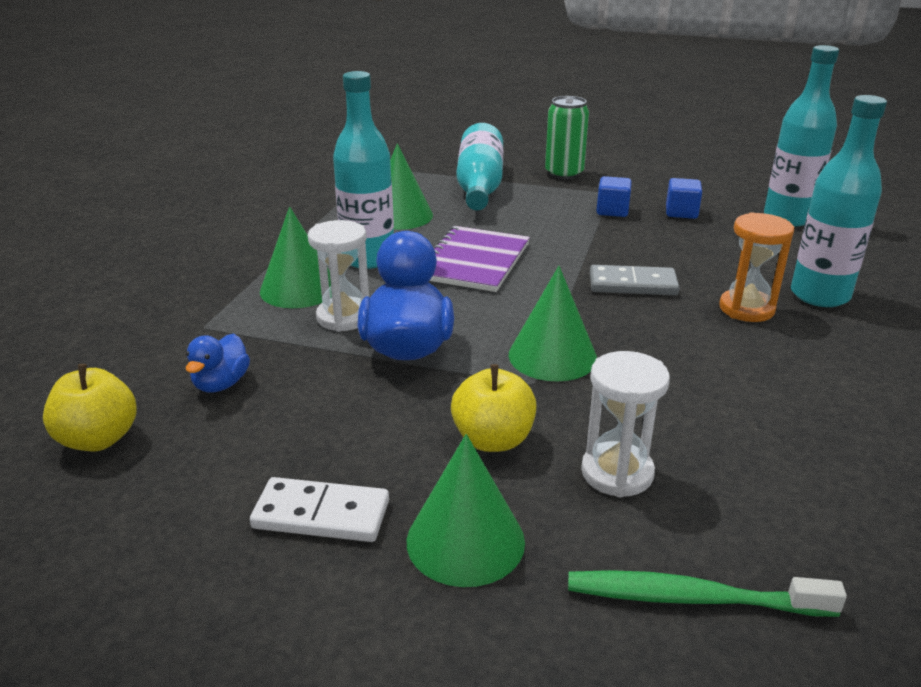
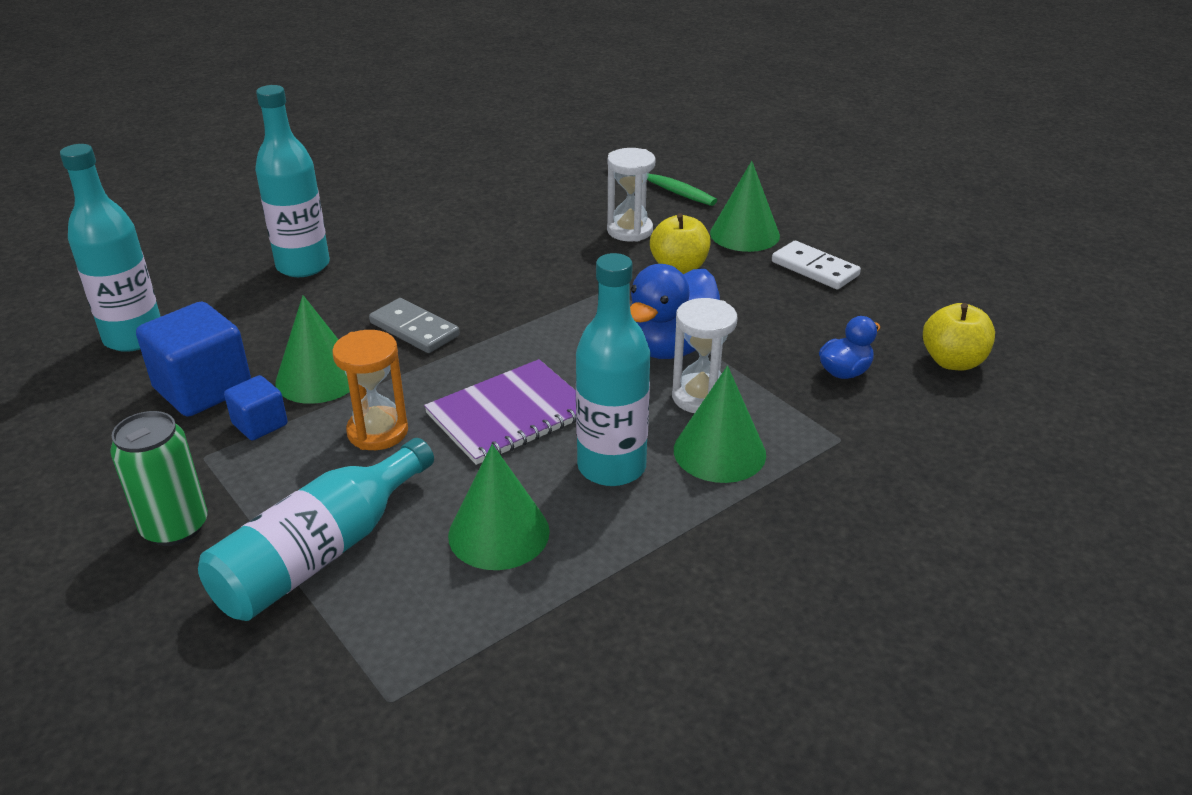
camera: 145 degrees left, 5 degrees up
(552, 356) = (572, 299): green cone -> green cone (318, 377)
(681, 212) = (203, 389): blue cube -> blue cube, size x1.85
(746, 309) = (375, 277): orange hourglass -> orange hourglass (378, 432)

